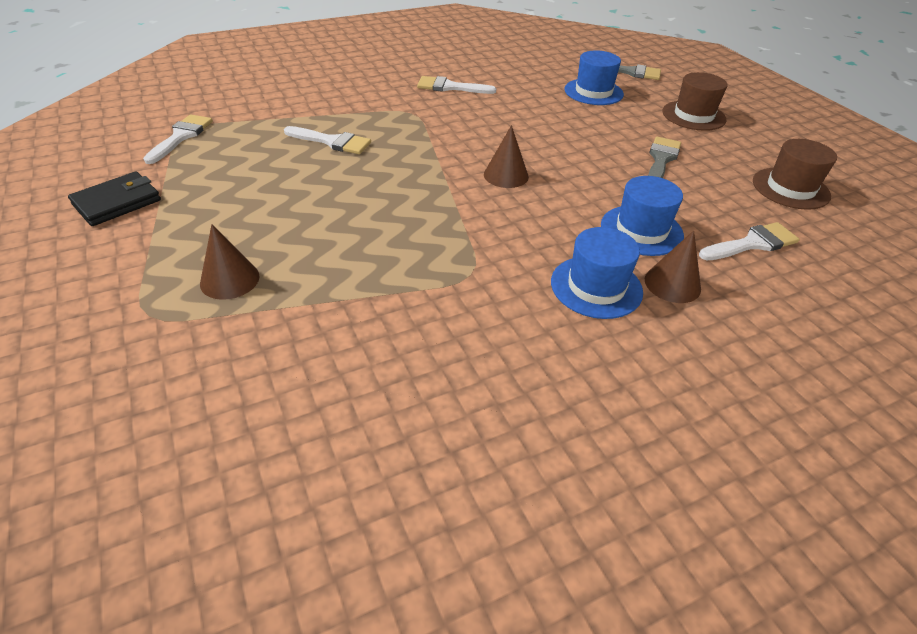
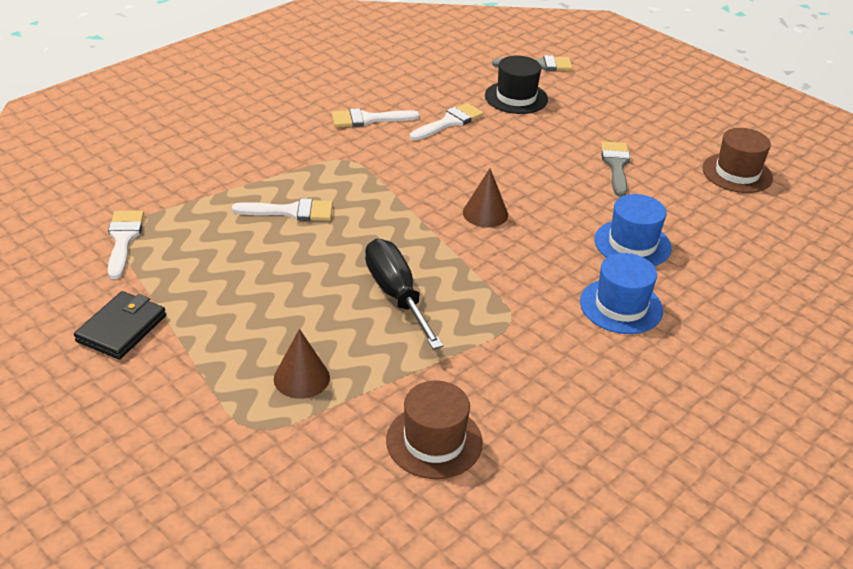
camera: 20 degrees left, 5 degrees down
(373, 226) = (396, 295): none -> black screwdriver
(593, 92) = (516, 97): blue hat -> black hat
(672, 284) = (679, 288): brown cone -> none
(693, 115) = (623, 108): brown hat -> brown hat (434, 441)
(752, 243) = (726, 236): white brush -> white brush (449, 122)

